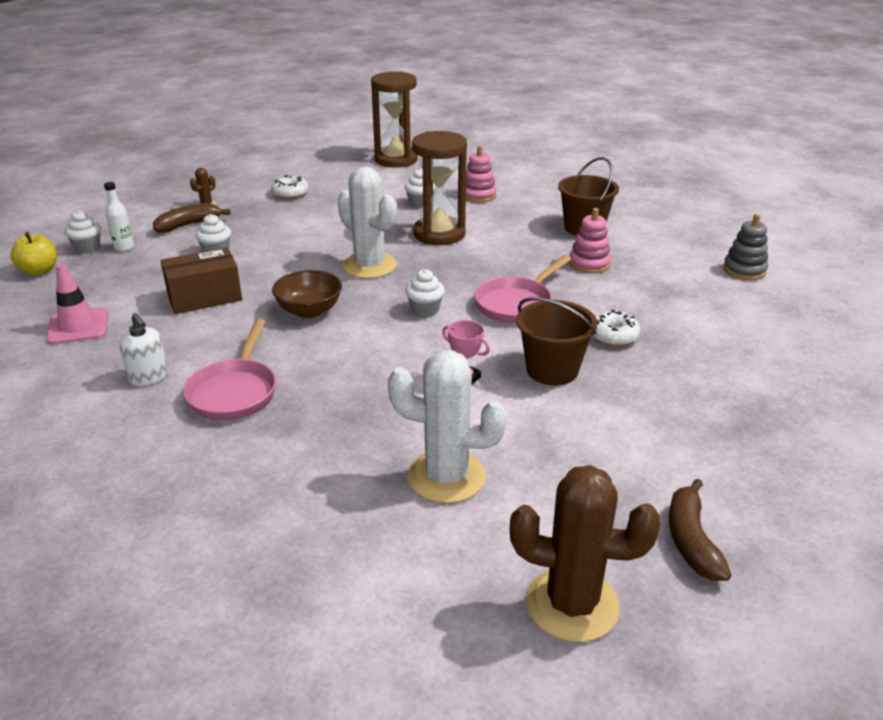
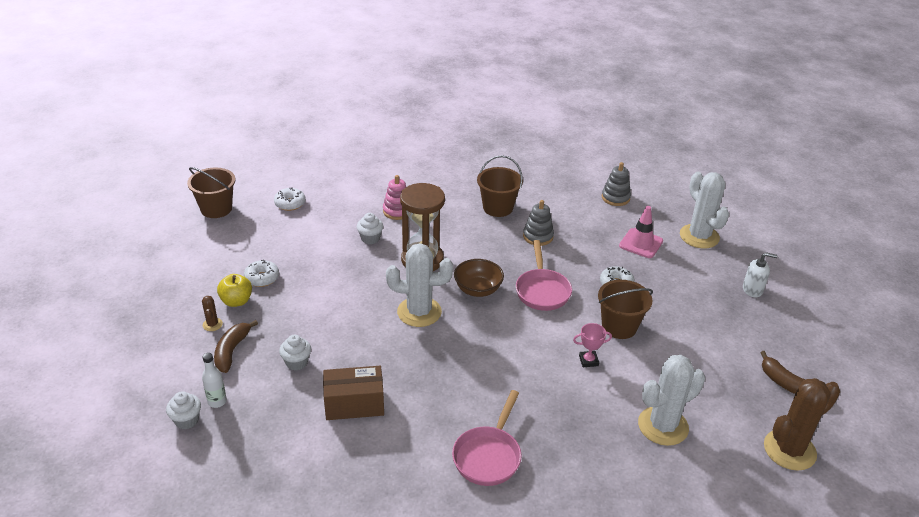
camera: 45 degrees left, 5 degrees up
(39, 271) = (185, 464): yellow apple -> yellow apple (236, 301)
(78, 326) = (307, 485): pink traffic cone -> pink traffic cone (641, 243)
(149, 377) = (422, 484): white soap dispenser -> white soap dispenser (752, 290)
(204, 297) = (354, 404): brown box -> brown box turned 60 degrees clockwise
(235, 392) = (488, 456): pink pan -> pink pan turned 60 degrees clockwise
(309, 311) = (438, 370): brown bowl -> brown bowl (478, 289)
(336, 144) = (216, 209): none -> brown bucket
(396, 160) = (290, 203): brown hourglass -> white donut
(425, 310) = (502, 326): white cupcake -> none
(589, 264) = (538, 236): pink stacking toy -> grey stacking toy
(807, 345) = (699, 236): none -> white cactus

